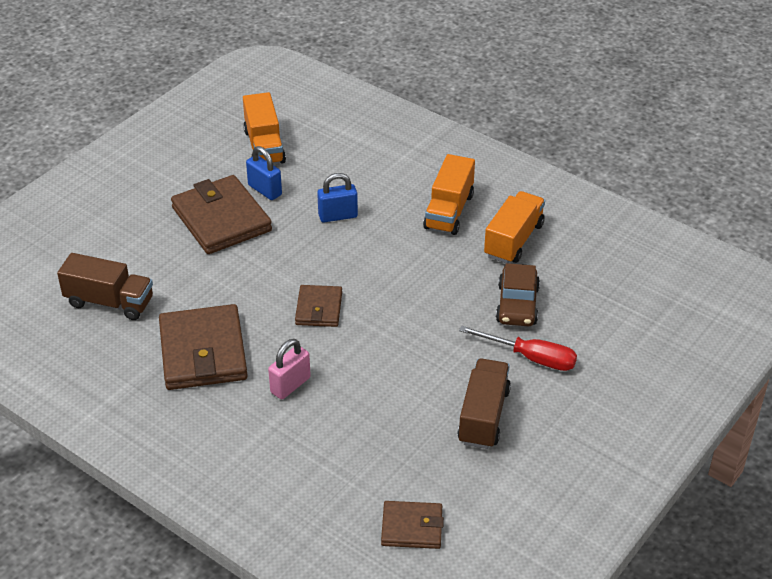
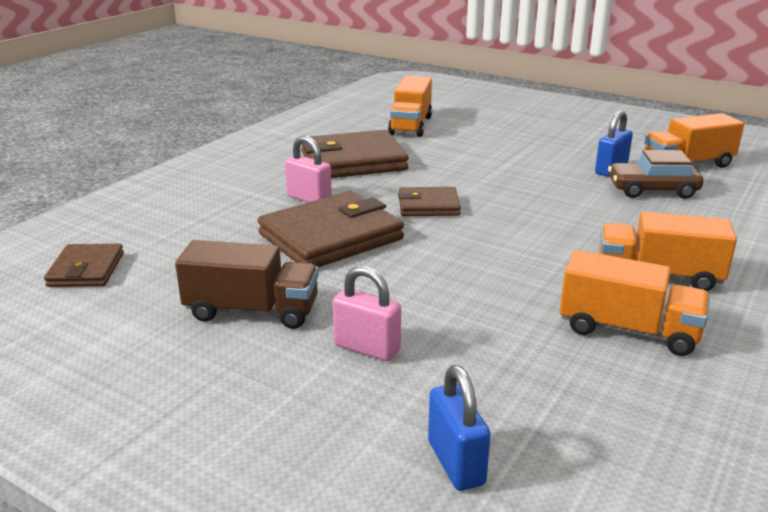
camera: 85 degrees right, 15 degrees down
(109, 302) = (410, 125): brown truck -> orange truck
(221, 219) = (549, 155): brown wallet -> brown wallet (331, 237)
(338, 216) = (594, 207): blue padlock -> blue padlock (456, 463)
(517, 305) = (479, 335): brown car -> brown car (652, 190)
(531, 358) = (367, 348): red screwdriver -> pink padlock

